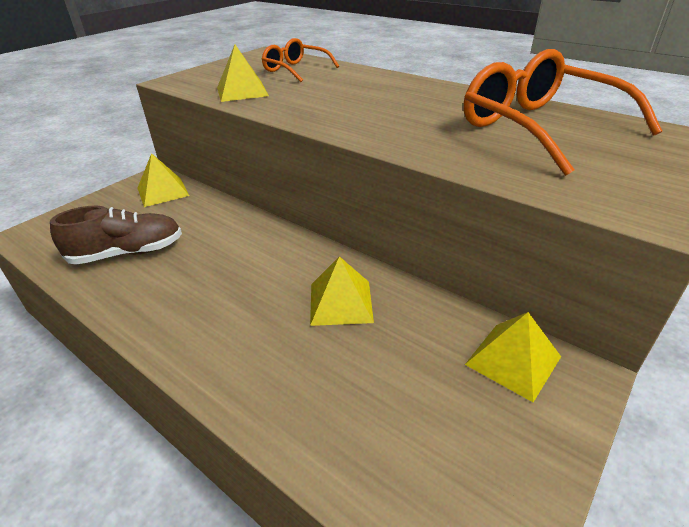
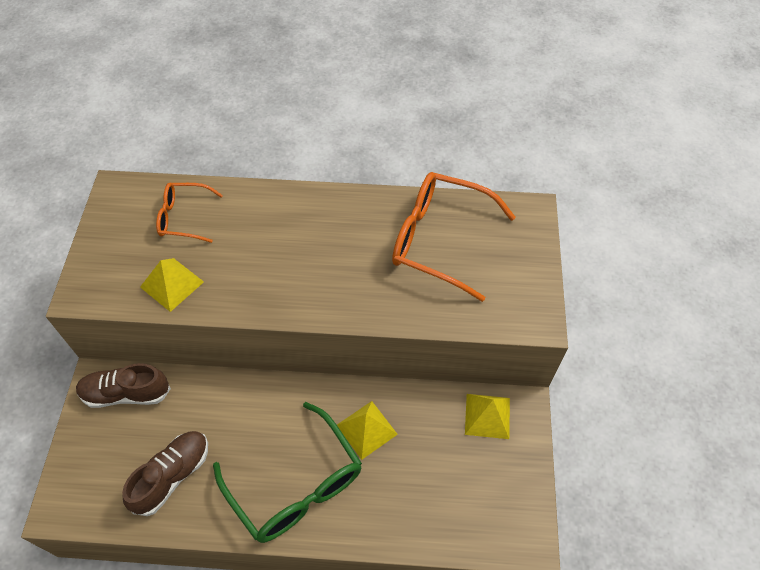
camera: 35 degrees left, 20 degrees up
(163, 191) = (126, 393): yellow pyramid -> brown shoe
(220, 313) = (296, 485): none -> green glasses

